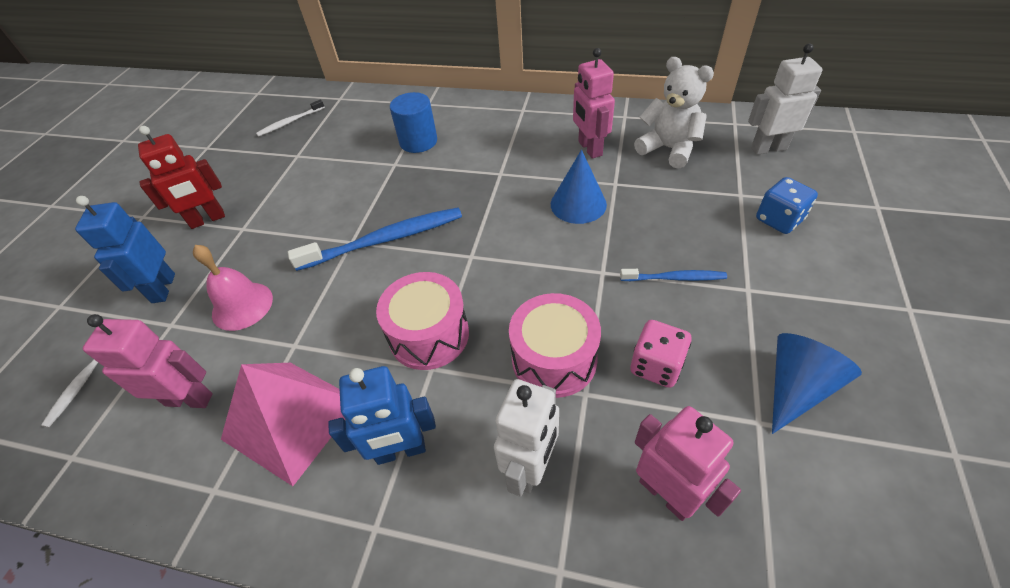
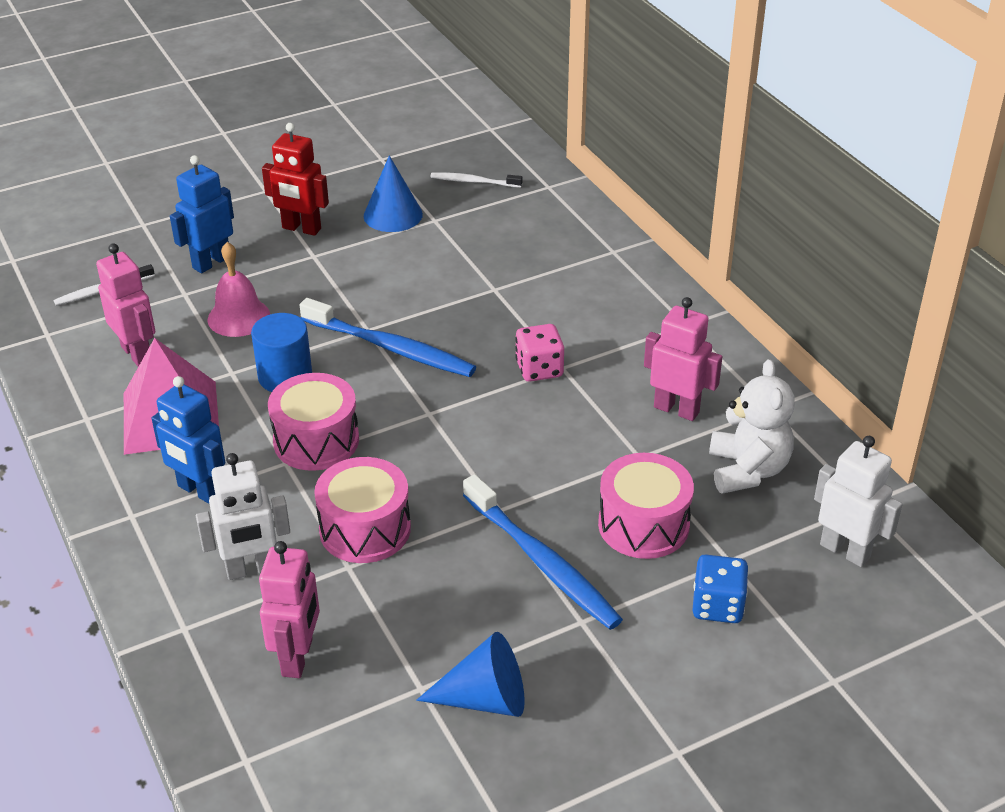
camera: 45 degrees right, 10 degrees down
(418, 141) = (545, 283): blue cylinder -> blue cylinder (285, 376)
(578, 204) = (577, 446): blue cone -> blue cone (393, 215)
(589, 148) = (676, 409): pink robot -> pink robot turned 90 degrees clockwise
(656, 366) = (420, 596): pink dice -> pink dice (539, 369)
(675, 278) = (543, 563): blue toothbrush -> blue toothbrush, size x1.84
(679, 213) = (643, 525): none -> pink drum

